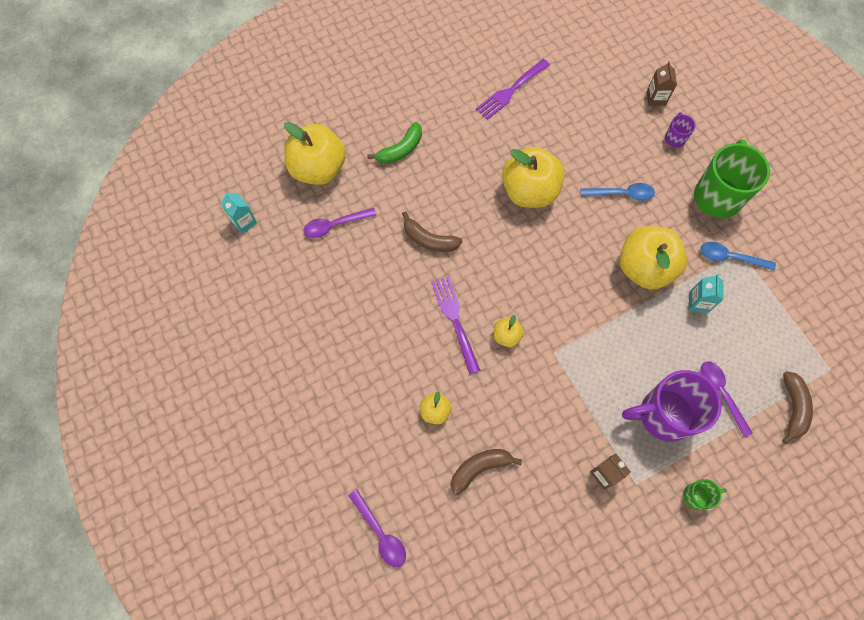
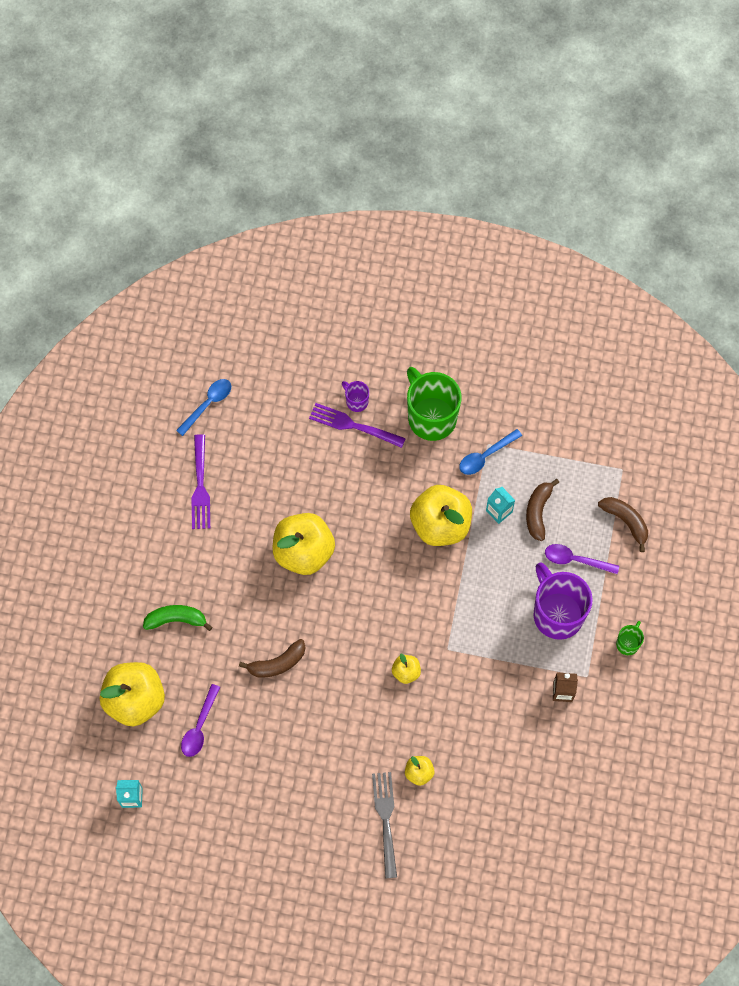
camera: 50 degrees left, 0 degrees up
(375, 416) = (385, 819): none -> grey fork
(380, 533) = (474, 883): purple spoon -> none
(400, 149) = (176, 619): green banana -> green banana turned 90 degrees counterclockwise
(455, 320) = (361, 699): purple fork -> purple fork (353, 425)
(480, 468) = (487, 775): brown banana -> brown banana (538, 512)
(622, 194) = (367, 485): blue spoon -> blue spoon (208, 404)
(656, 98) = (309, 381): brown carton -> none
(663, 415) = (557, 613): purple mug -> purple mug turned 120 degrees clockwise

